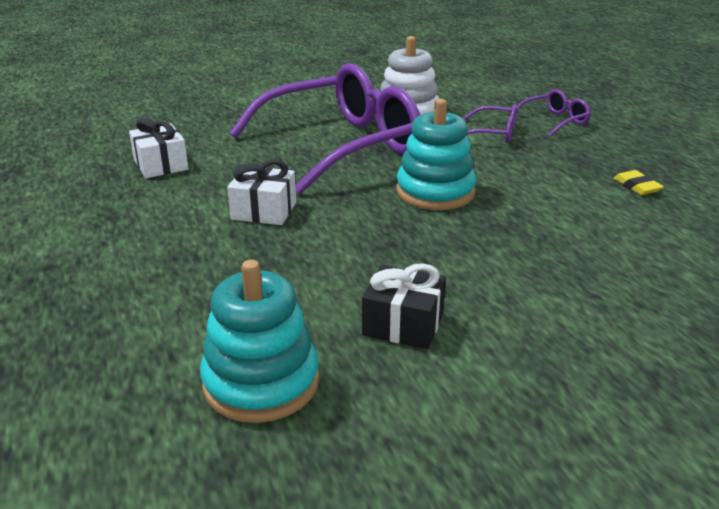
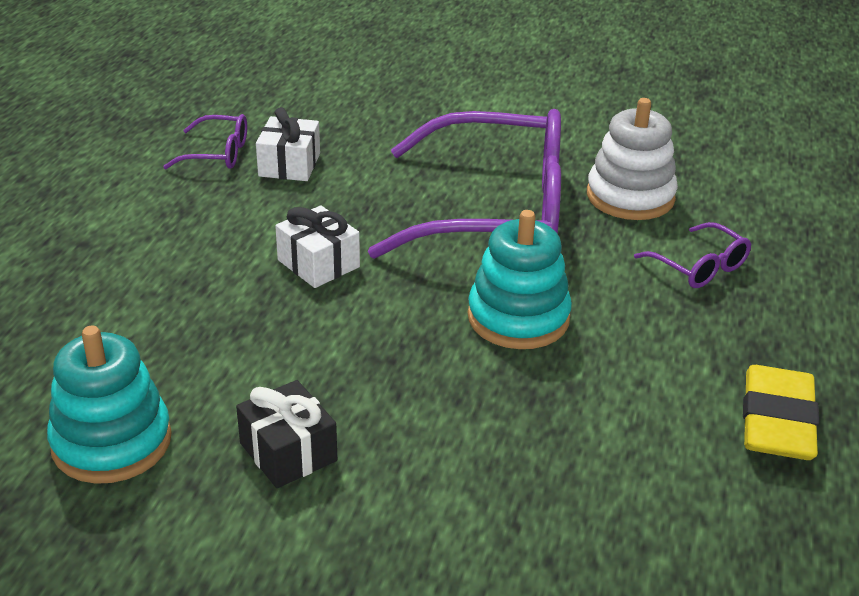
camera: 35 degrees right, 5 degrees up
(554, 121) = (812, 280): purple glasses -> purple glasses (218, 154)
(637, 186) = (777, 421): yellow eraser -> yellow eraser, size x2.01

